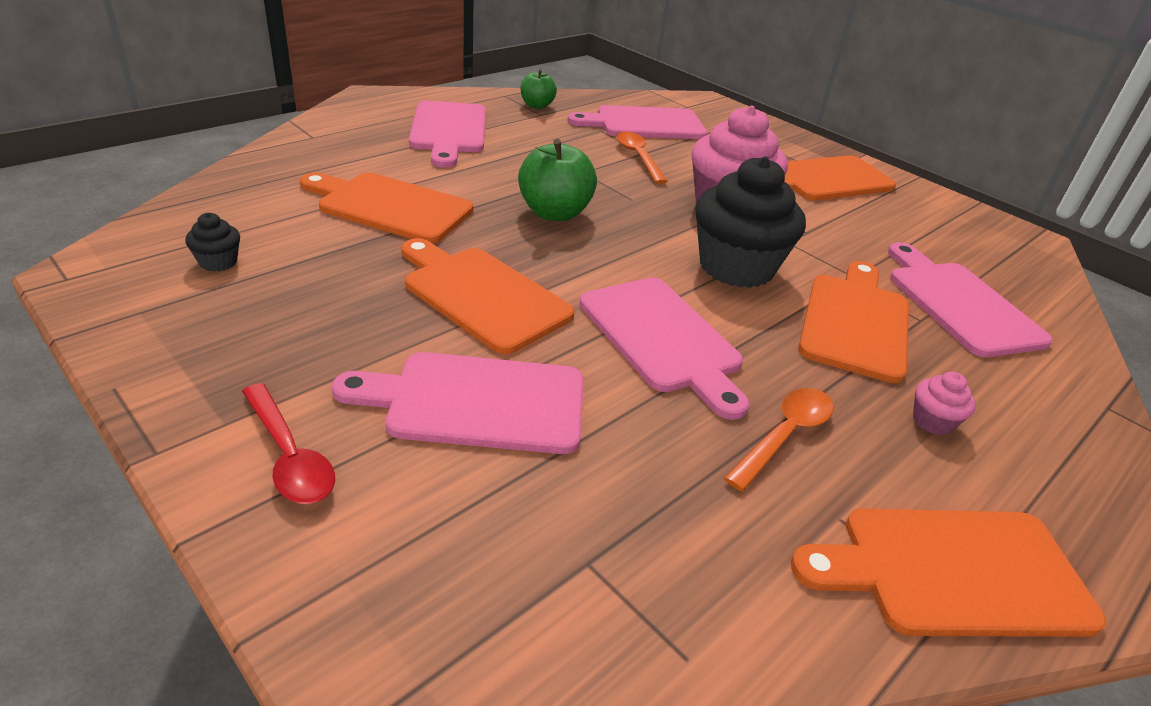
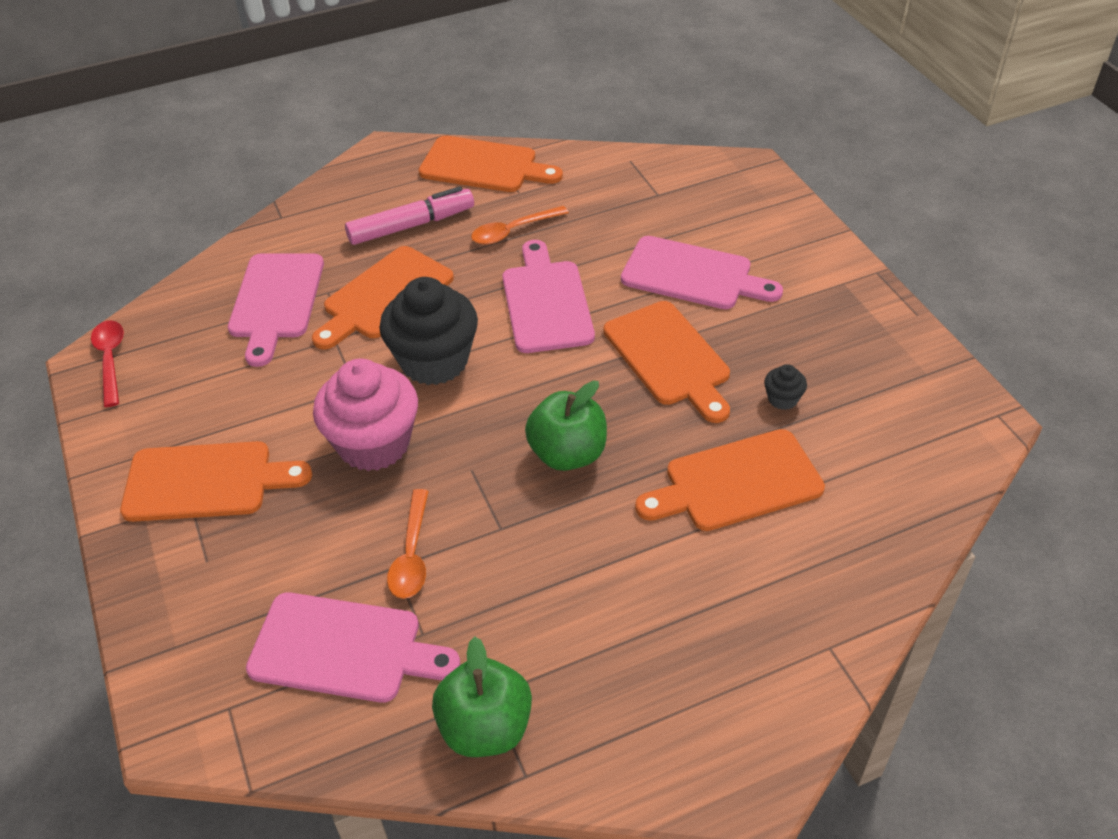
camera: 155 degrees left, 10 degrees up
(218, 262) = (884, 420): black cupcake -> black cupcake (782, 399)
(289, 456) = (803, 260): red spoon -> red spoon (110, 360)
(389, 206) = (736, 483): orange cutting board -> orange cutting board turned 120 degrees clockwise
(448, 130) = (644, 650): pink cutting board -> none
(537, 106) = (485, 727): green apple -> green apple, size x1.64
(932, 421) = (411, 225): pink cupcake -> pink marker

